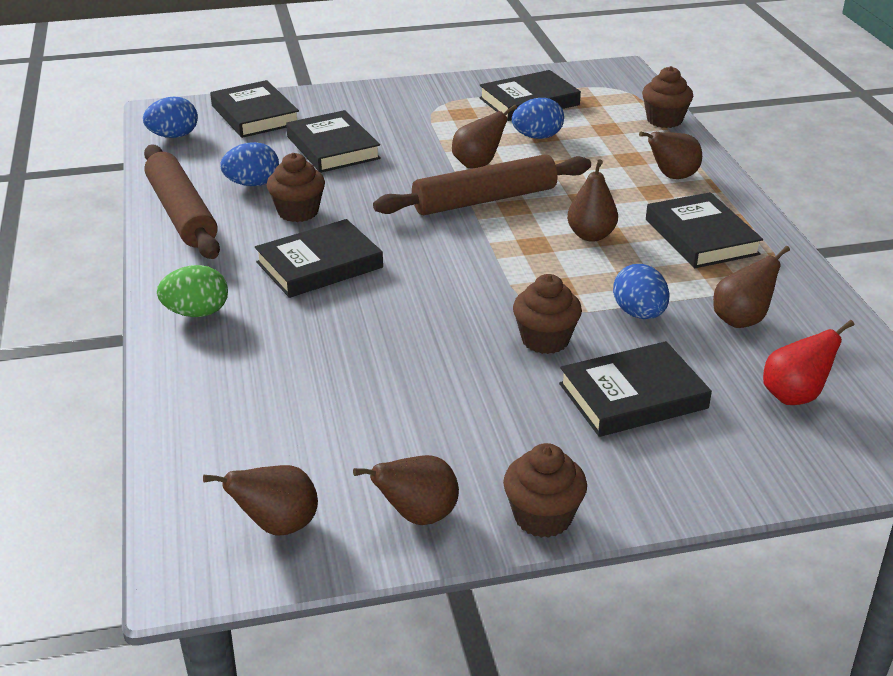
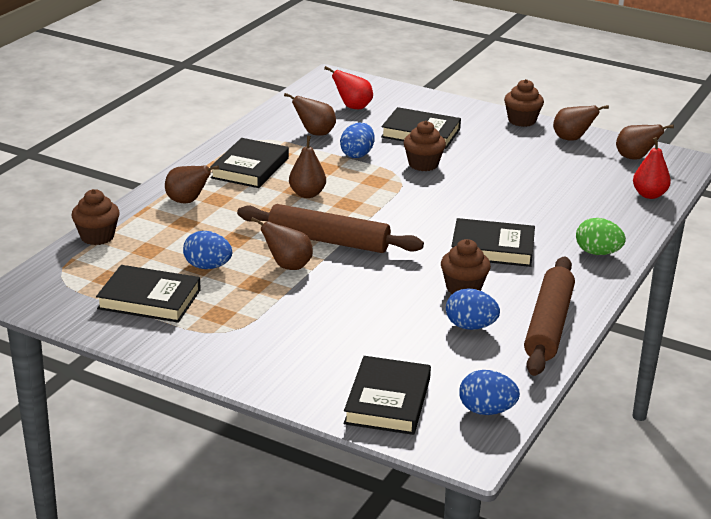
camera: 140 degrees left, 5 degrees down
(197, 446) = (649, 195): none -> red pear
(333, 147) = (368, 331): black book -> none

